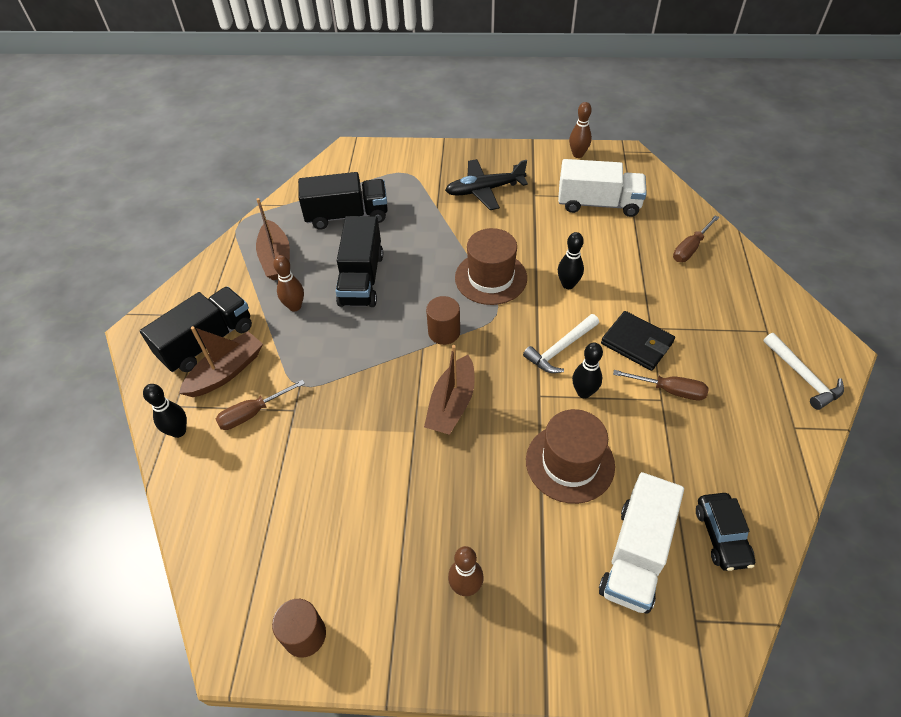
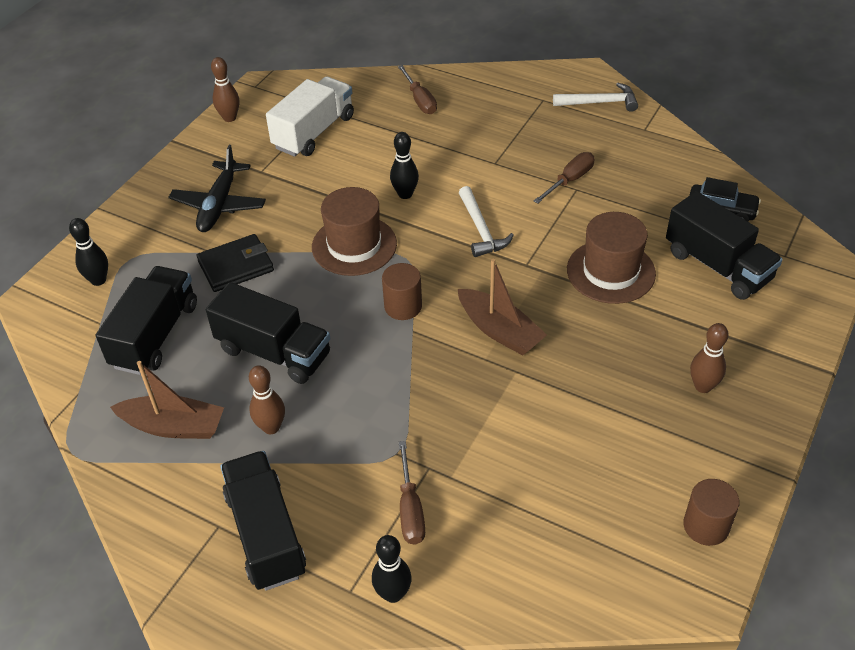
camera: 65 degrees left, 5 degrees down
(226, 372) = (330, 522): brown boat -> none
(584, 392) = (540, 233): black bowling pin -> black bowling pin (98, 280)
(636, 555) = (717, 266): white truck -> black truck
(637, 343) = (506, 178): black wallet -> black wallet (236, 266)

